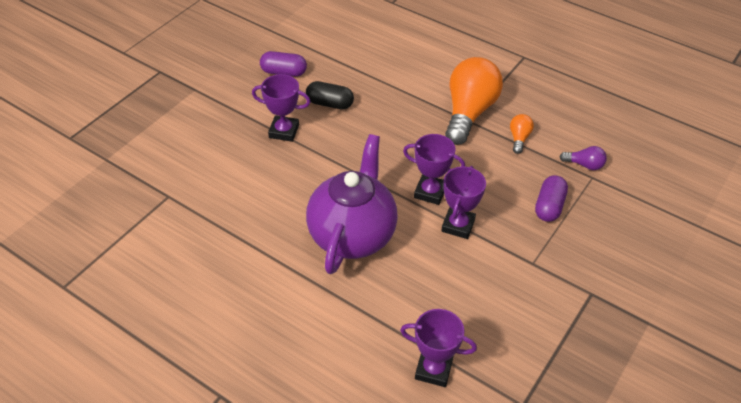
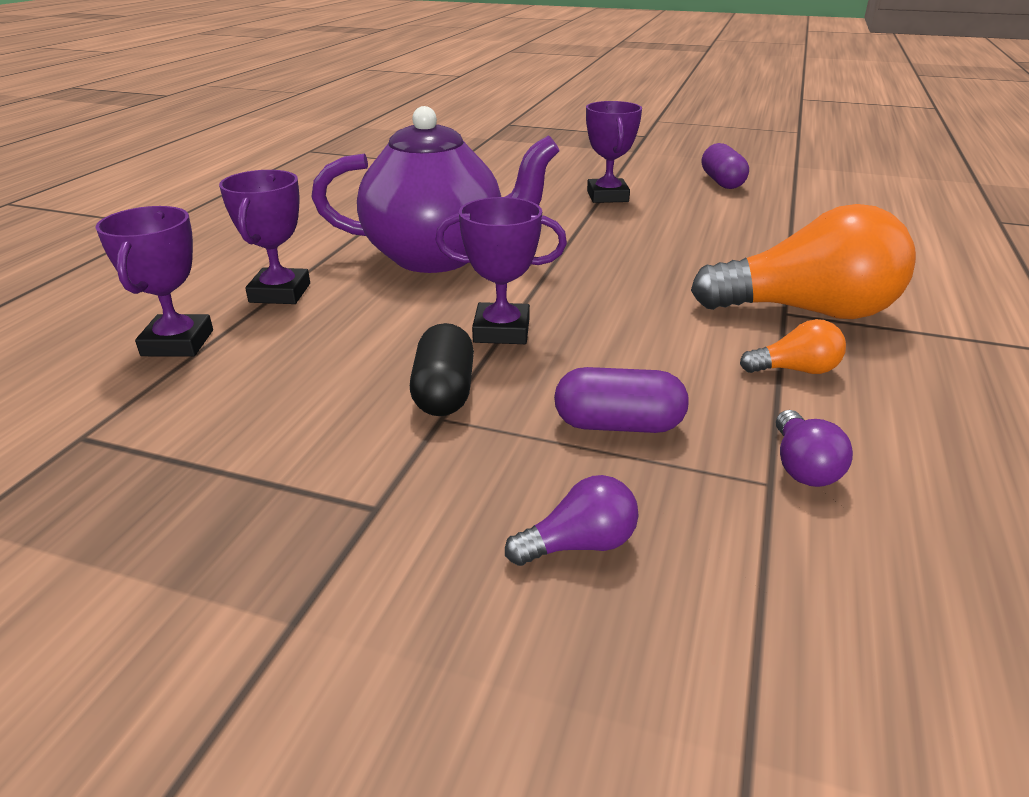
camera: 75 degrees right, 15 degrees down
(329, 104) = (692, 212): black capsule -> black capsule (444, 392)
(430, 192) = (565, 299): purple trophy -> purple trophy (280, 293)
(618, 238) = (579, 544): none -> purple light bulb

